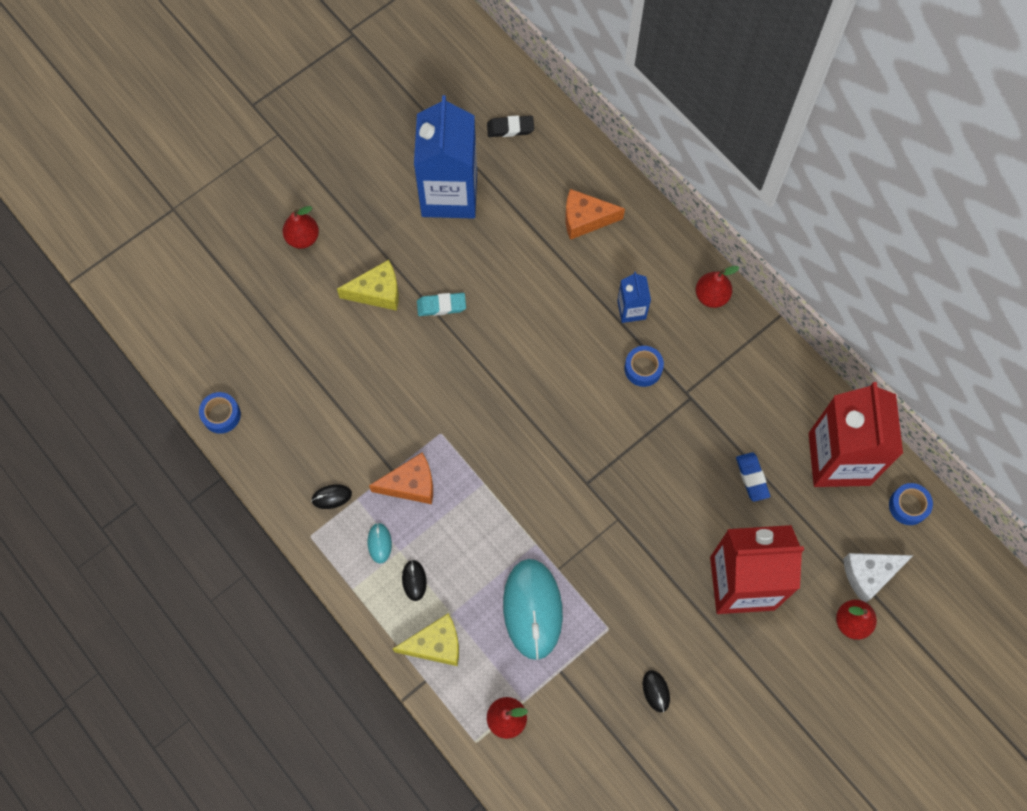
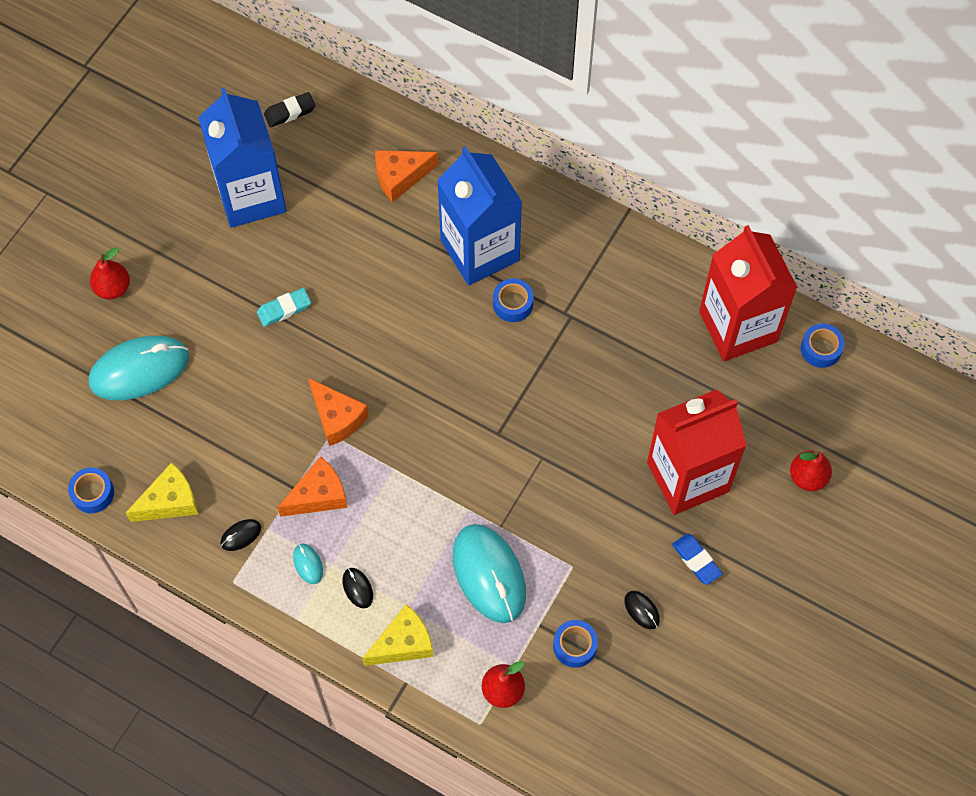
camera: 20 degrees left, 5 degrees down
(299, 318) = (139, 370): none -> turquoise mouse
(377, 292) = (212, 317): yellow cheese -> yellow cheese (170, 501)
(452, 420) = (337, 418): none -> orange cheese
(584, 702) = (575, 646): none -> blue tape
(631, 310) = (480, 250): blue carton -> blue carton, size x2.21
(711, 296) = (555, 211): red pear -> none
(752, 478) = (660, 373): blue eraser -> blue eraser (696, 560)
(869, 574) = (807, 426): white cheese -> none

